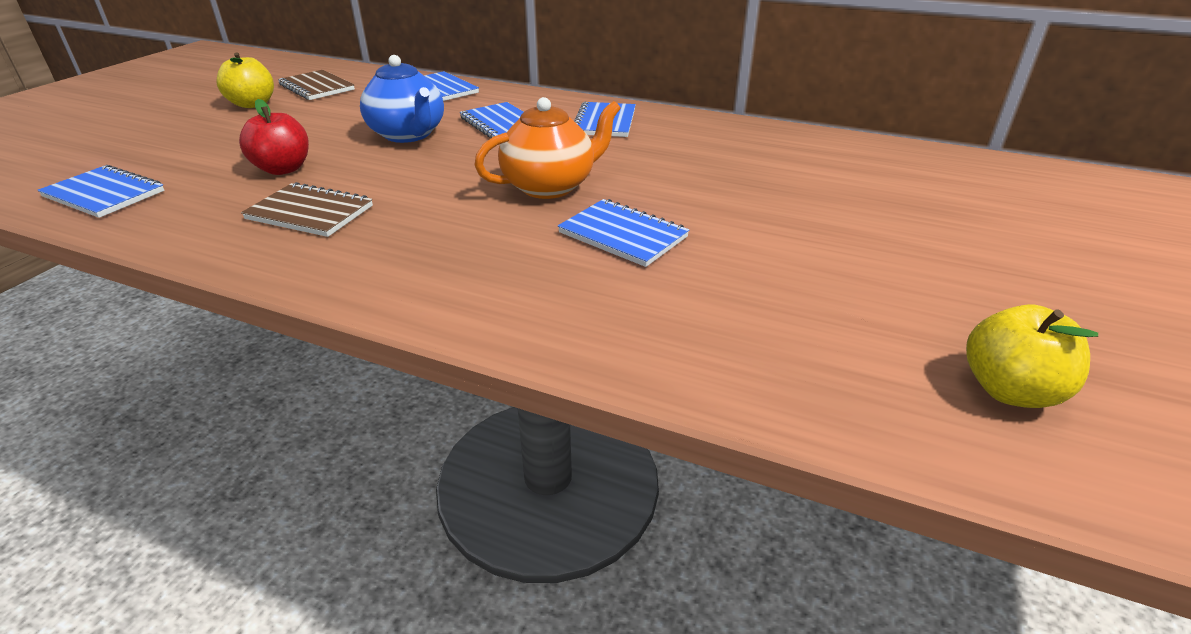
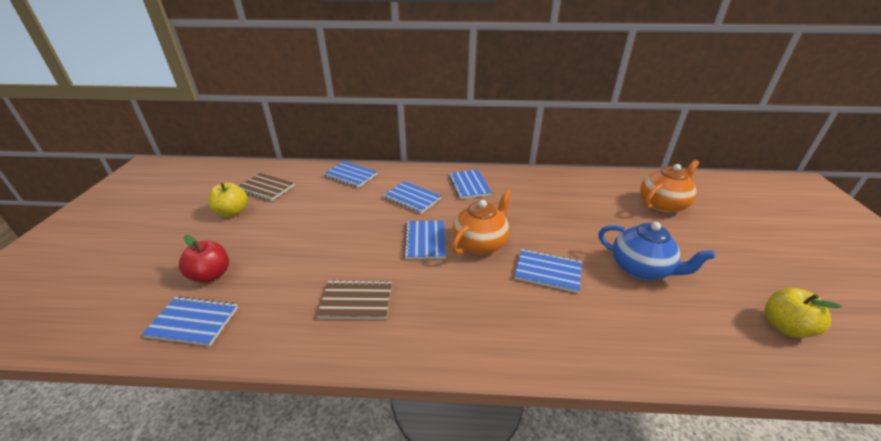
camera: 20 degrees left, 0 degrees up
(283, 169) = (305, 267): red apple -> red apple (211, 275)
(408, 135) = (362, 219): blue teapot -> blue teapot (641, 269)
(470, 170) = (425, 241): none -> blue notebook
(933, 193) = (662, 205): none -> orange teapot

